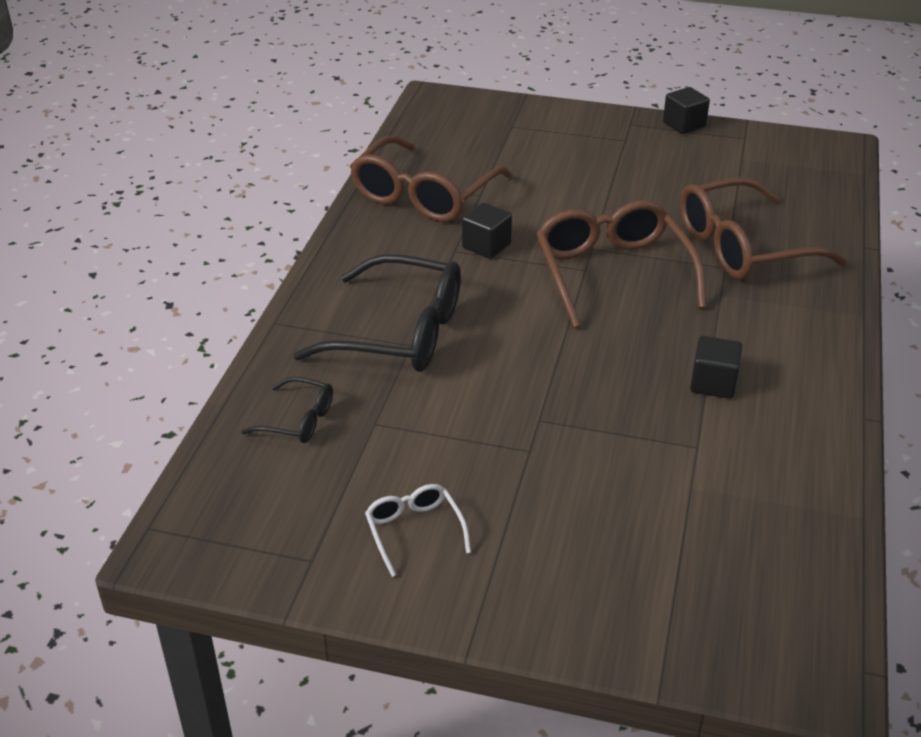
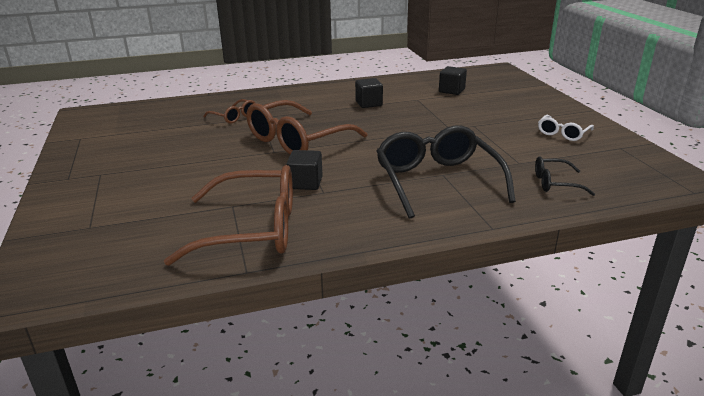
camera: 120 degrees left, 10 degrees down
(298, 420) = (555, 183): black glasses -> black glasses turned 75 degrees counterclockwise
(684, 125) = (62, 159): black cube -> black cube (451, 90)
(742, 247) = (234, 117): brown glasses -> brown glasses, size x0.48

